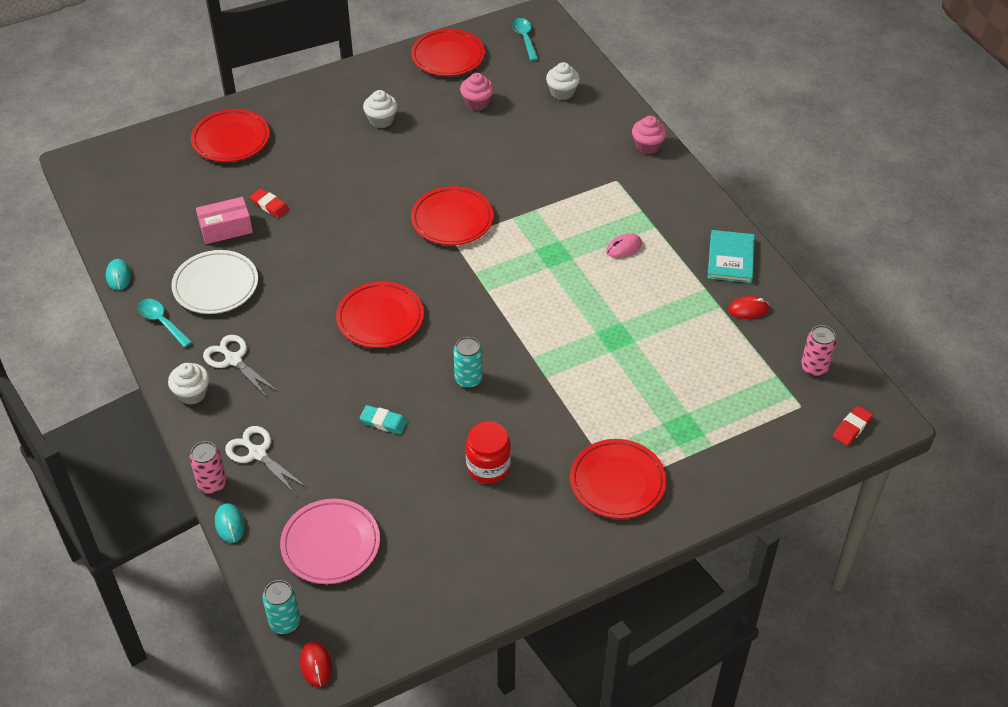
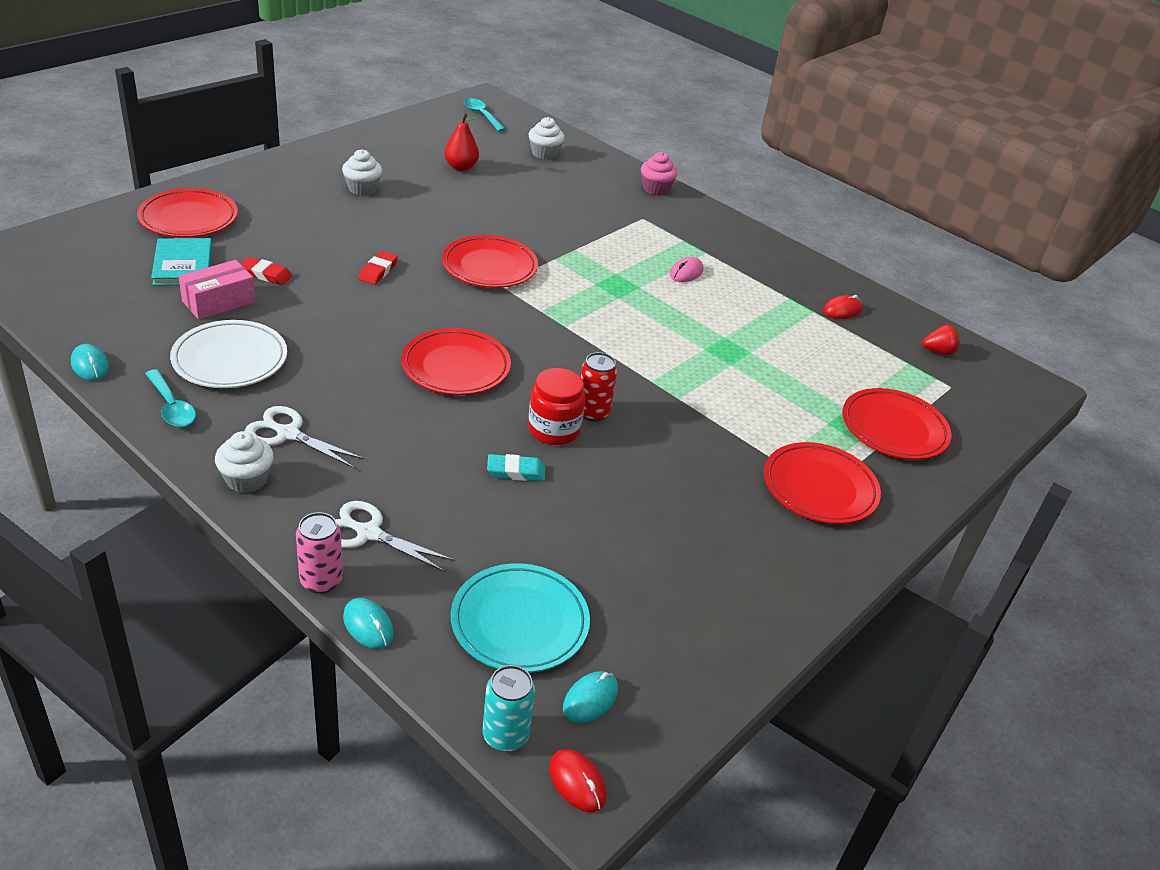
camera: 25 degrees left, 10 degrees down
(162, 322) = (171, 406): turquoise spoon -> turquoise spoon turned 150 degrees counterclockwise
(330, 544) = (519, 622): pink plate -> turquoise plate
(352, 611) = (590, 699): none -> turquoise mouse
(448, 56) = (409, 133): red plate -> red plate (894, 429)
(468, 379) = (592, 412): turquoise can -> red can
(477, 103) = (461, 167): pink cupcake -> red pear
(488, 467) = (667, 498): red jar -> red jar (554, 430)
(731, 258) = (796, 270): turquoise book -> turquoise book (183, 265)
(814, 368) = (938, 351): pink can -> red strawberry
(852, 428) = (1011, 398): red eraser -> red eraser (378, 271)

